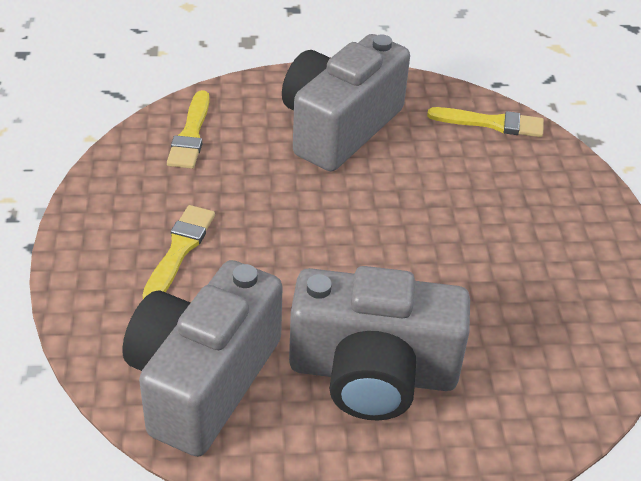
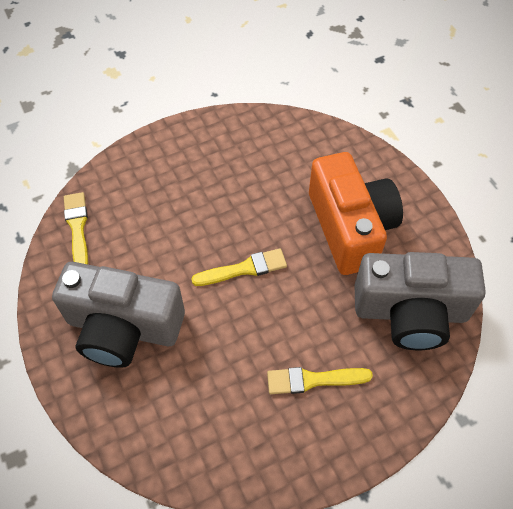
camera: 110 degrees left, 15 degrees up
(191, 134) = (180, 438): yellow brush -> yellow brush (244, 269)
(373, 373) = (350, 227): grey camera -> orange camera

